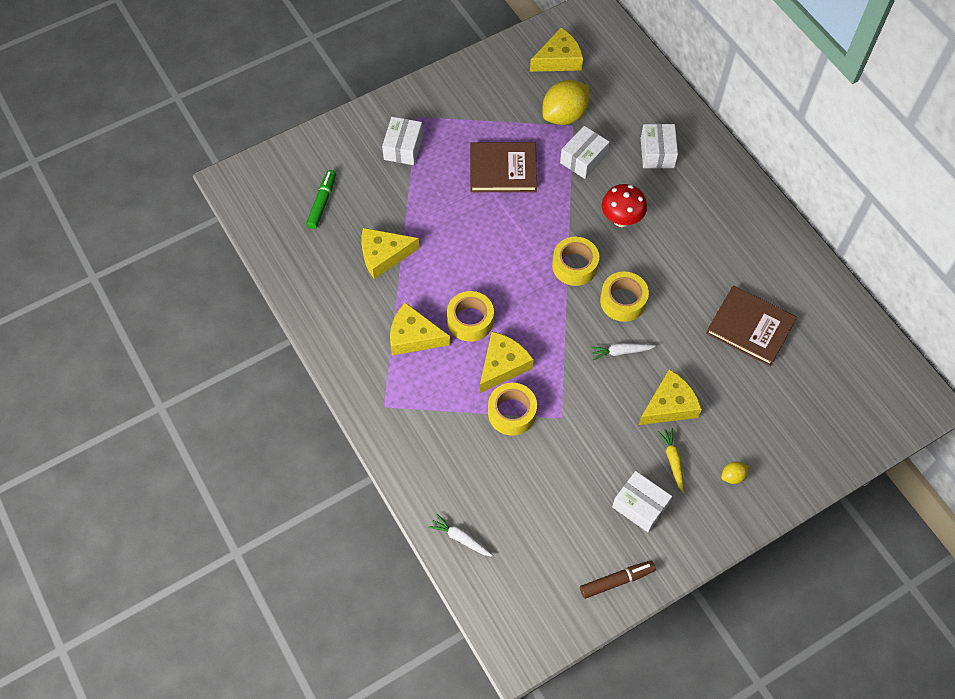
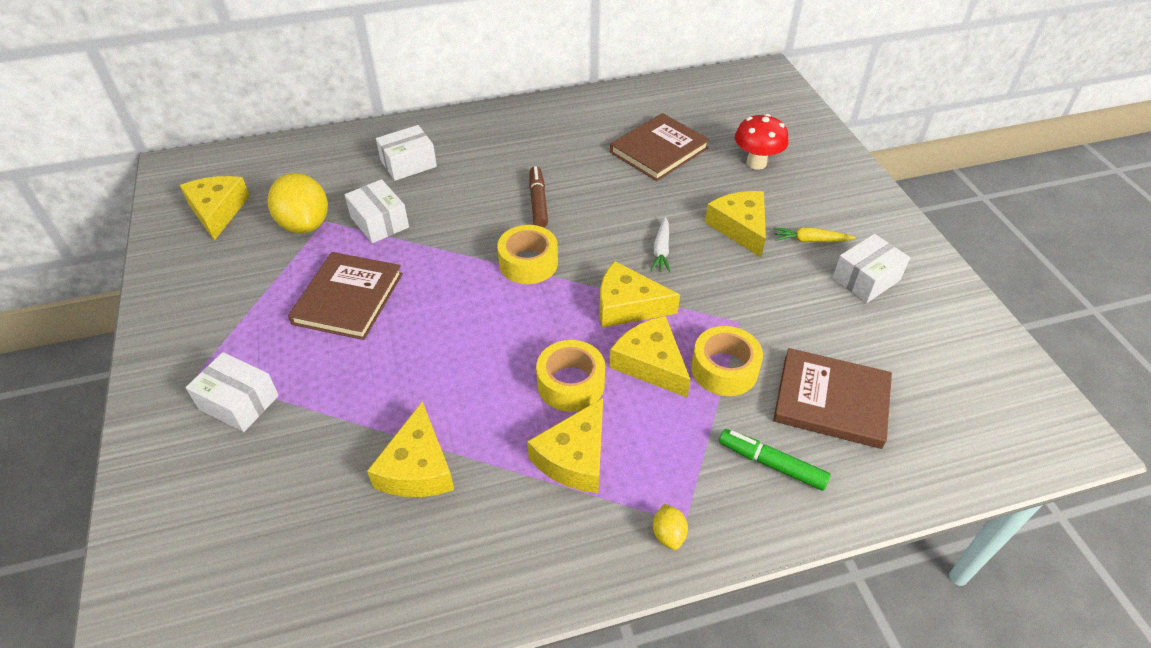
camera: 75 degrees left, 15 degrees down
(322, 202) = (271, 538): green marker -> green marker (771, 464)
(460, 538) = (910, 467): white carrot -> none
(503, 485) = (831, 401): none -> brown book
(553, 340) = (627, 306): none -> yellow cheese
(617, 581) = (963, 320): brown marker -> brown marker (538, 202)
(621, 219) = (482, 210): red mushroom -> red mushroom (756, 163)
(623, 301) = (593, 233): yellow tape -> none
(657, 153) = (408, 164): white box -> white box turned 45 degrees counterclockwise
(733, 476) = (833, 201): yellow lemon -> yellow lemon (668, 534)

